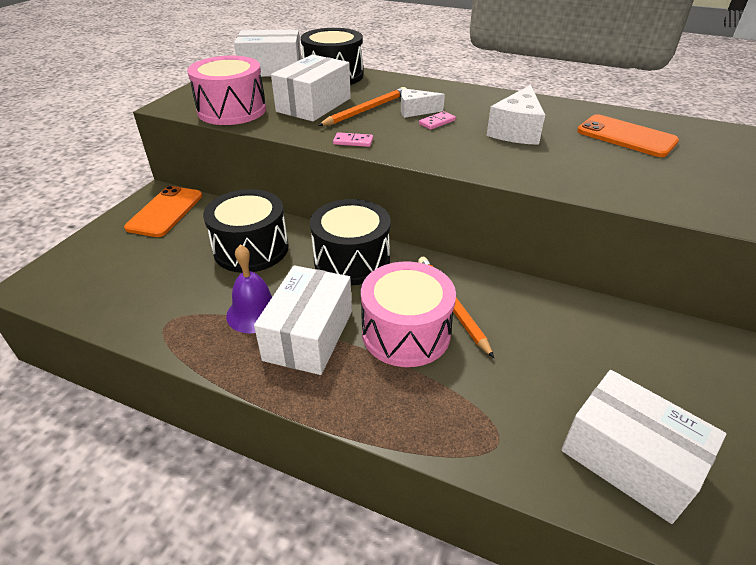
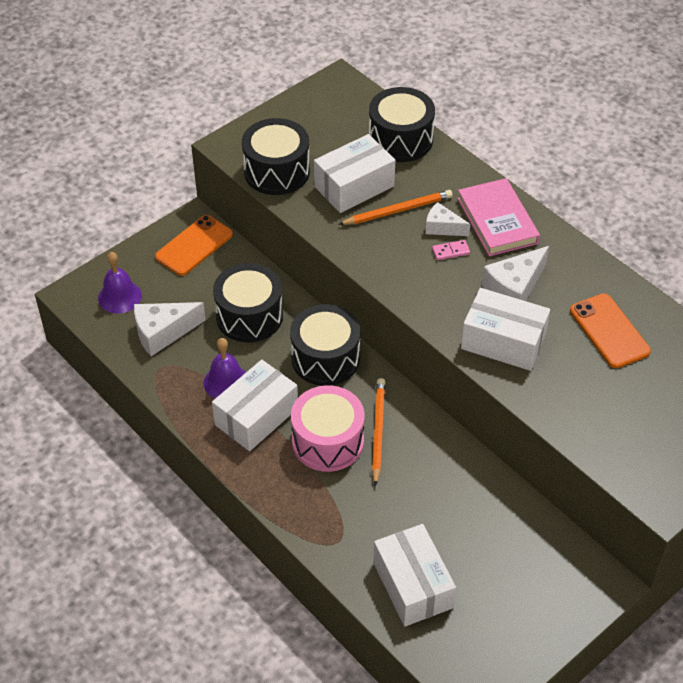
camera: 25 degrees right, 10 degrees up
(92, 272) = (120, 296): none -> purple bell
(157, 289) = (163, 333): none -> white cheese
(232, 110) = (276, 171): pink drum -> black drum
(271, 69) = (344, 107): white box -> white box (503, 342)
(353, 141) = (359, 254): pink domino -> none
(457, 99) = (497, 221): none -> pink book

